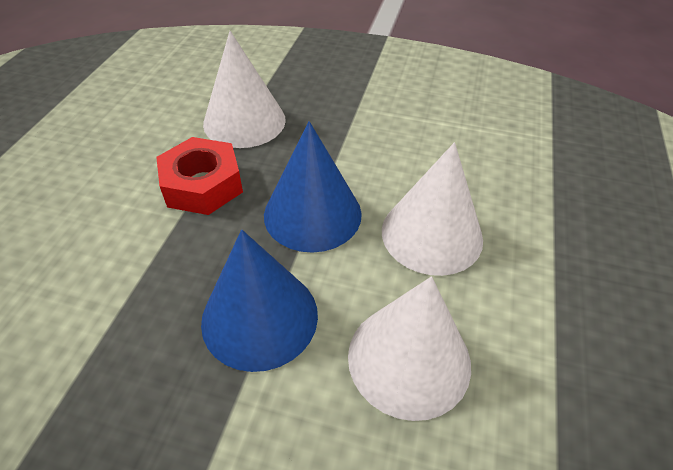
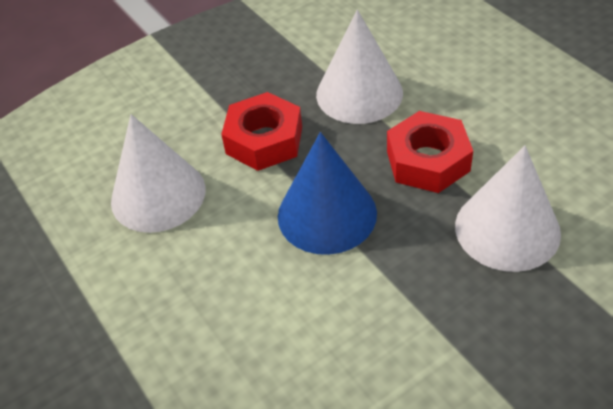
camera: 135 degrees right, 0 degrees up
(260, 317) = (264, 140): blue cone -> red nut
(432, 234) = (227, 280): white cone -> white cone (359, 93)

